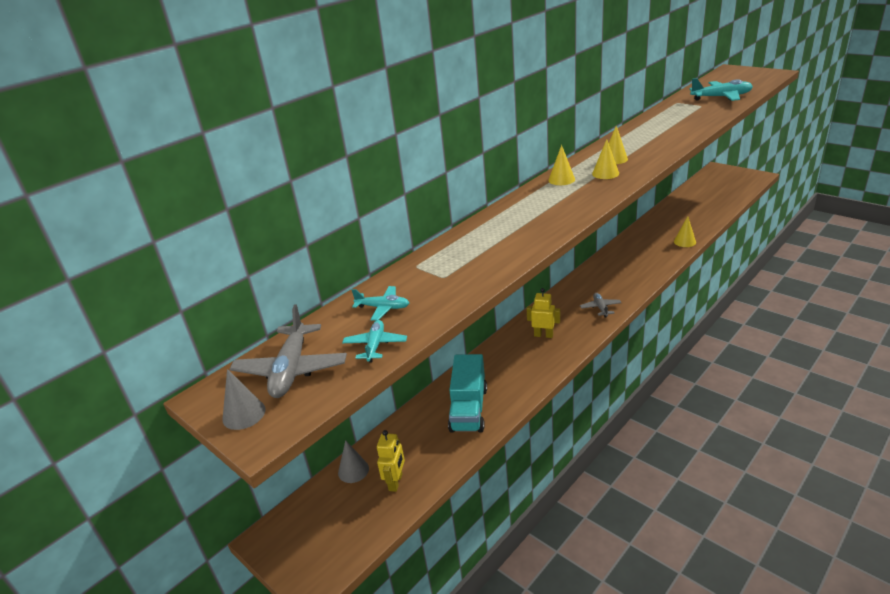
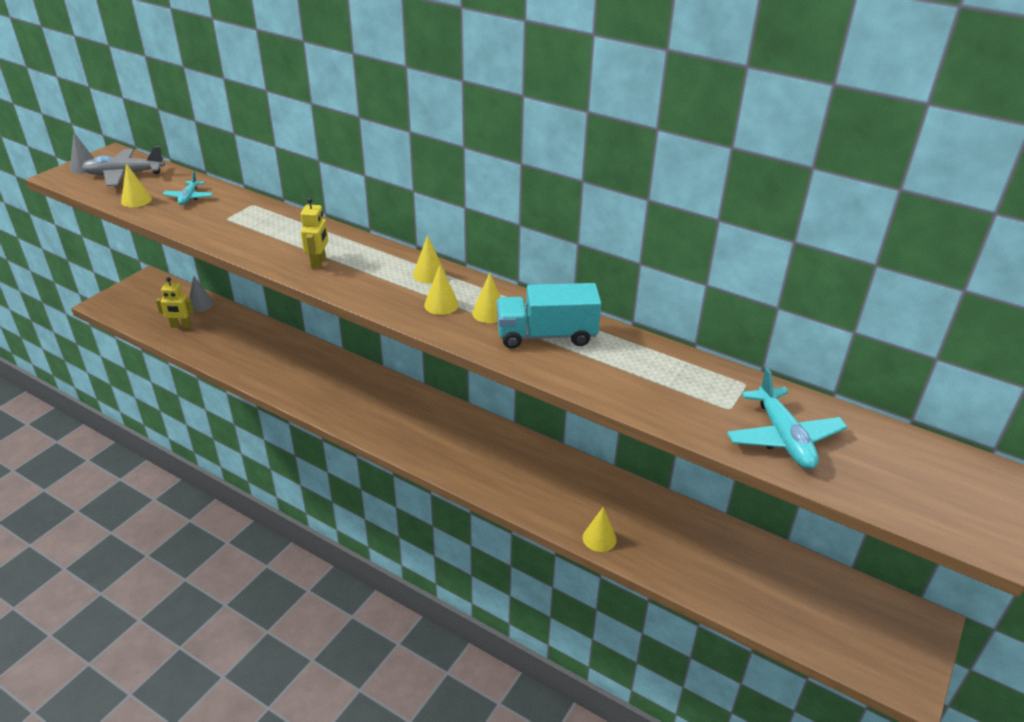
camera: 75 degrees right, 5 degrees up
(375, 345) = (136, 200): turquoise plane -> yellow cone
(469, 409) = (258, 355): turquoise truck -> turquoise truck (546, 335)
(543, 335) = (369, 398): yellow robot -> yellow robot (318, 262)
(600, 308) = (419, 443): grey plane -> none

